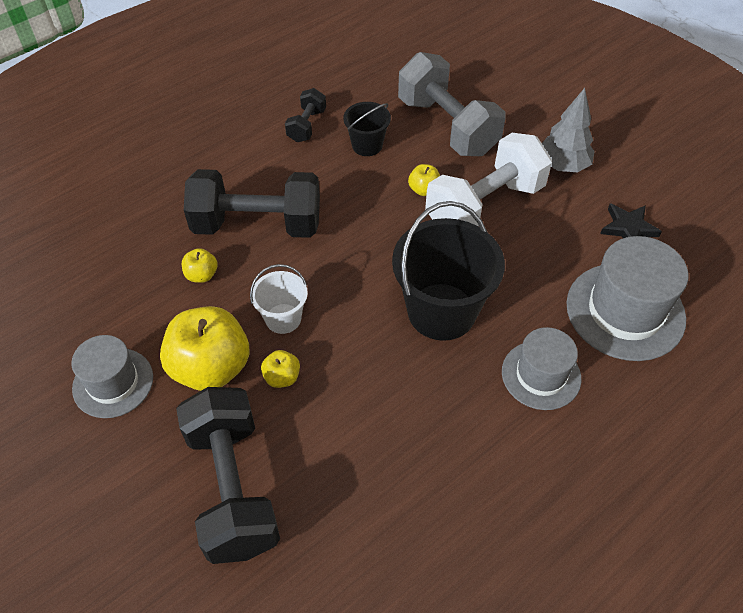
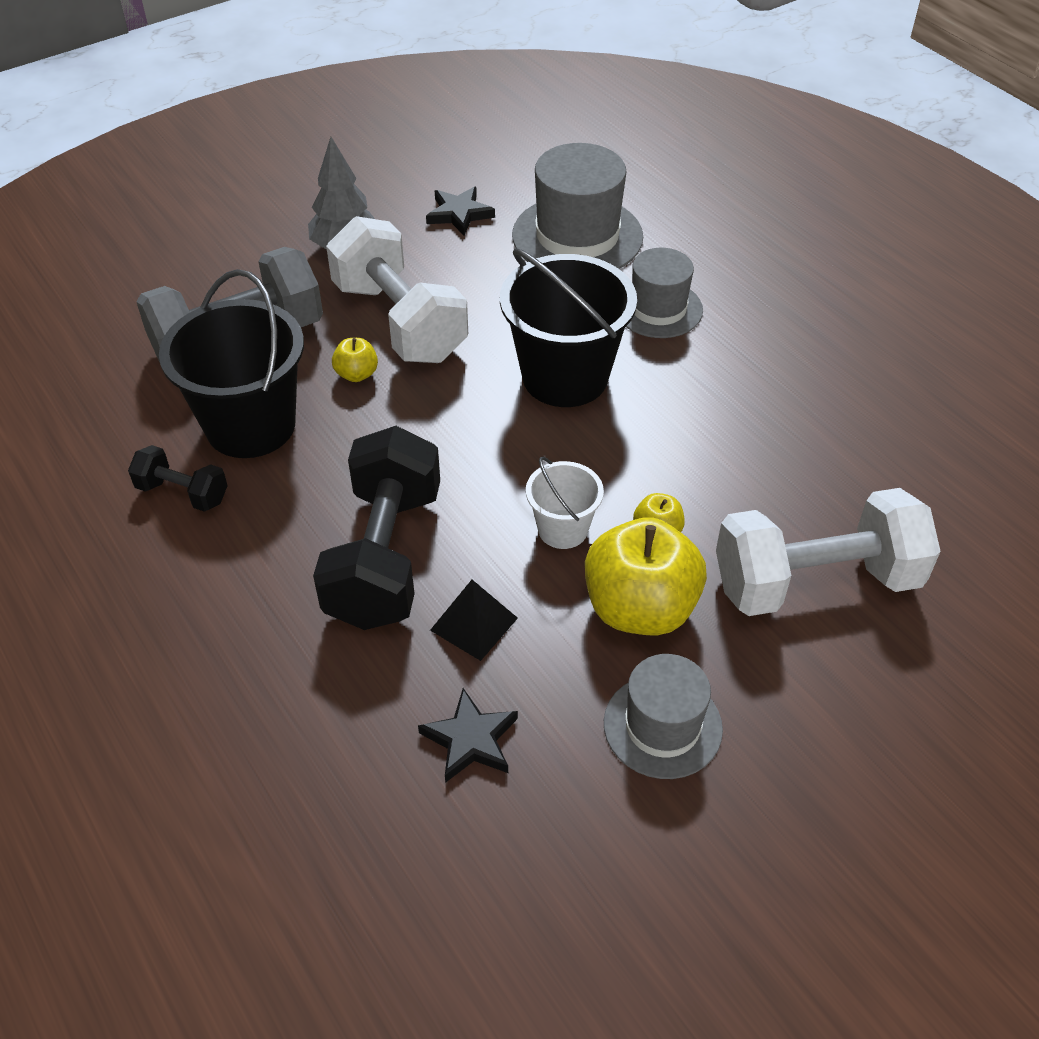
camera: 85 degrees left, 5 degrees down
(115, 281) = (470, 740): none -> black star
(202, 275) = (473, 624): yellow apple -> black pyramid
(232, 488) = (815, 582): black dumbbell -> white dumbbell
(367, 145) = (250, 425): black bucket -> black bucket, size x1.91

